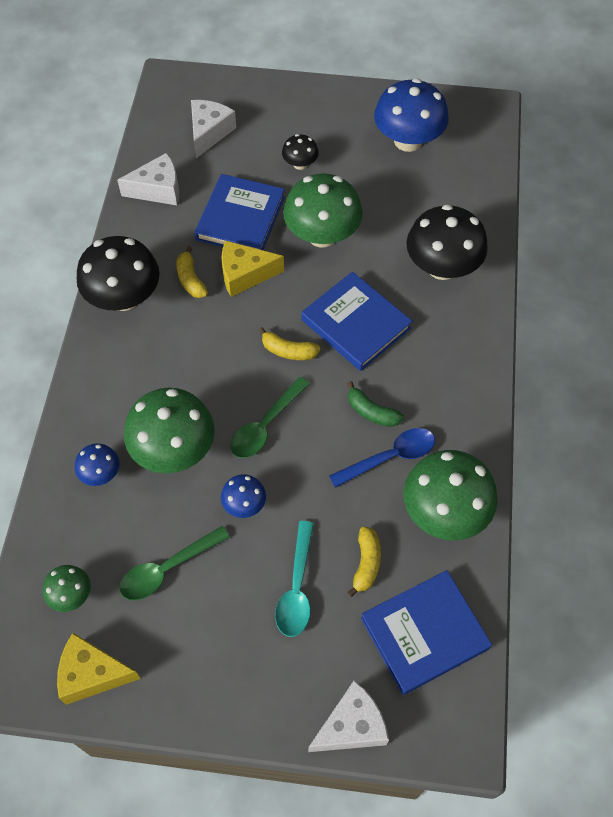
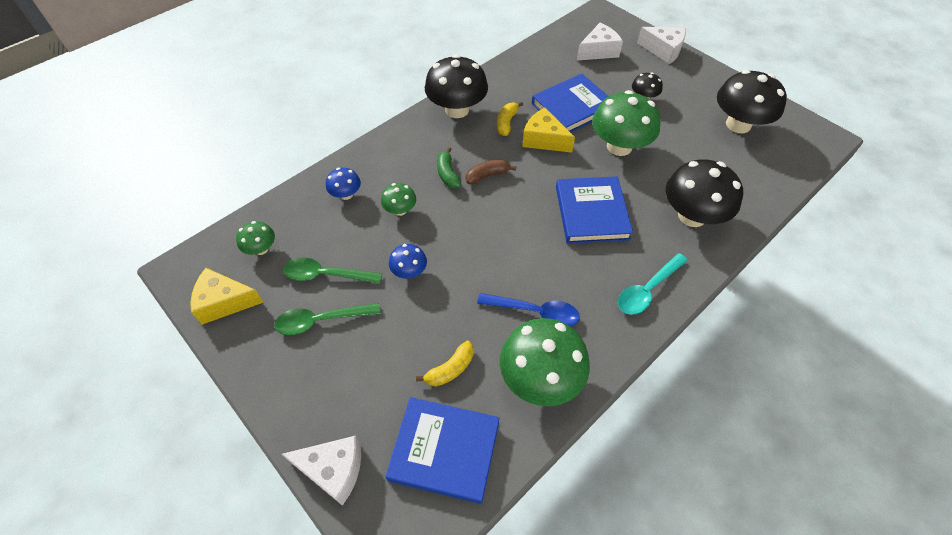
camera: 40 degrees right, 5 degrees down
(92, 674) = (224, 302): yellow cheese -> yellow cheese turned 45 degrees counterclockwise
(158, 189) = (535, 65): white cheese -> white cheese (663, 50)
(174, 450) = (400, 210): green mushroom -> green mushroom, size x0.50
(225, 352) = (487, 175): none -> brown banana
(266, 425) = (470, 234): green spoon -> green spoon (321, 320)
(288, 351) = (528, 200): yellow banana -> none
(297, 587) = (390, 348): turquoise spoon -> turquoise spoon (647, 290)
(371, 412) = (550, 274): green banana -> green banana (447, 174)
(408, 141) = (738, 124): blue mushroom -> black mushroom

